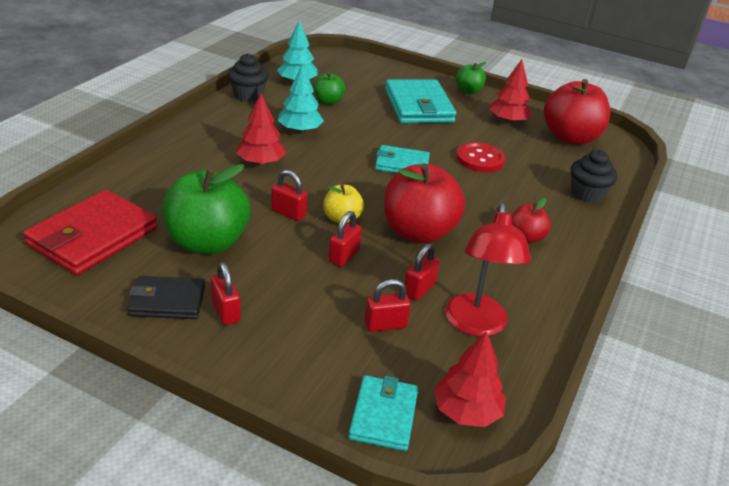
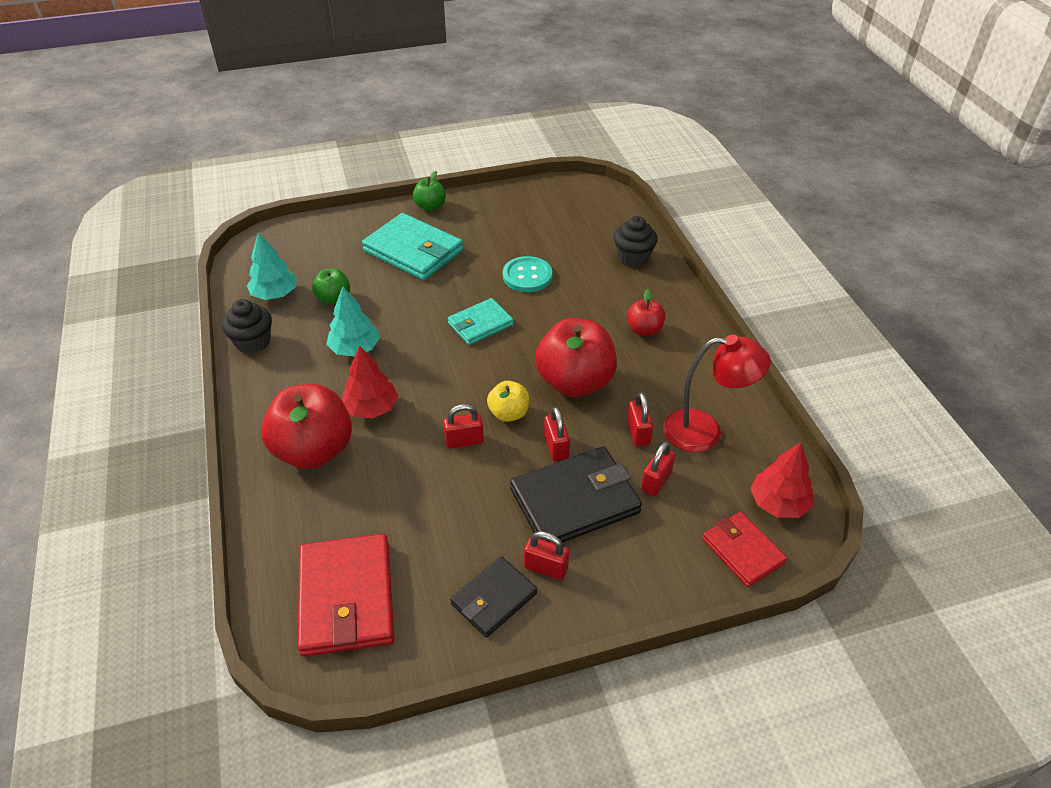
camera: 40 degrees left, 10 degrees up
(207, 242) = (445, 521): green apple -> none
(307, 292) = (575, 501): none -> black wallet
(384, 415) = (742, 551): turquoise wallet -> red wallet
(476, 325) = (705, 432): red lamp -> red lamp turned 45 degrees counterclockwise
(480, 159) = (527, 276): red button -> turquoise button
(508, 121) = (498, 220): red tree -> none
(570, 138) = (560, 207): red apple -> red apple (314, 450)

